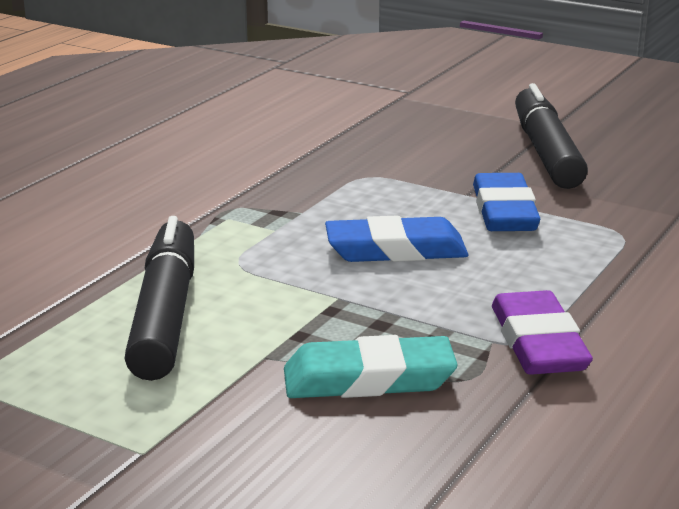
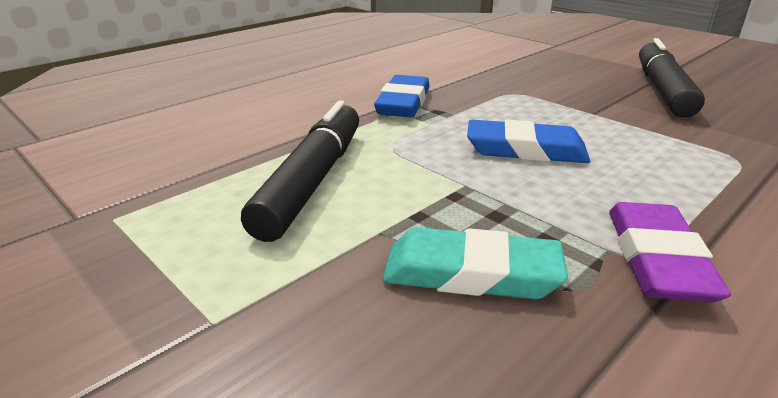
camera: 15 degrees right, 5 degrees up
(504, 211) = (625, 129): blue eraser -> blue eraser (403, 103)

